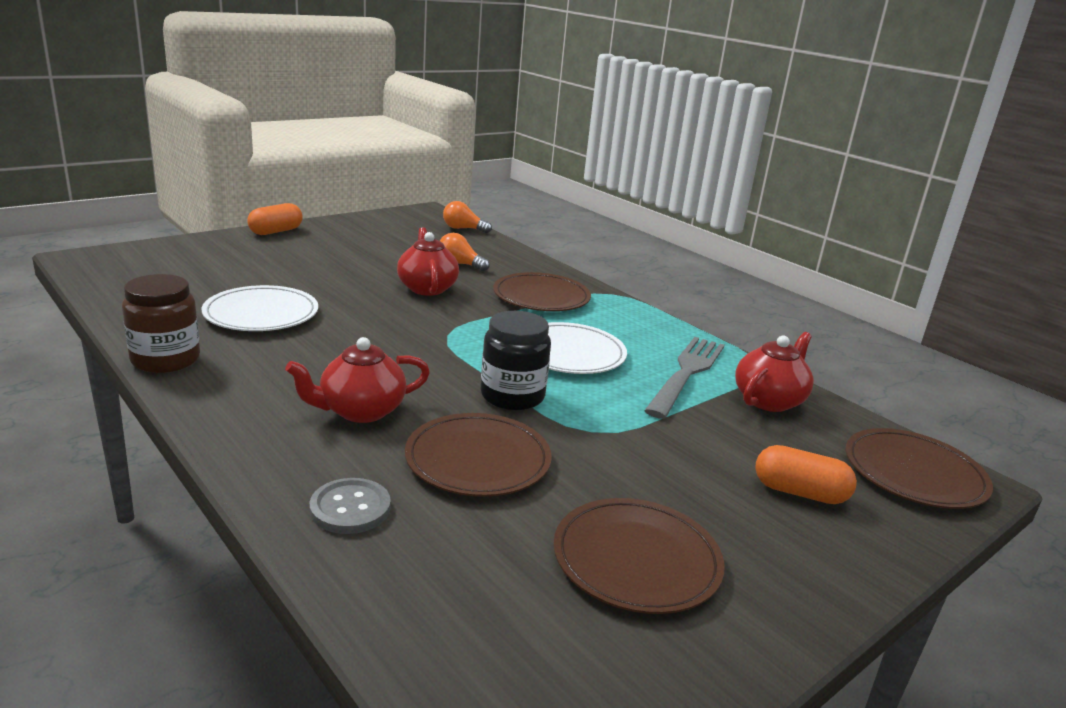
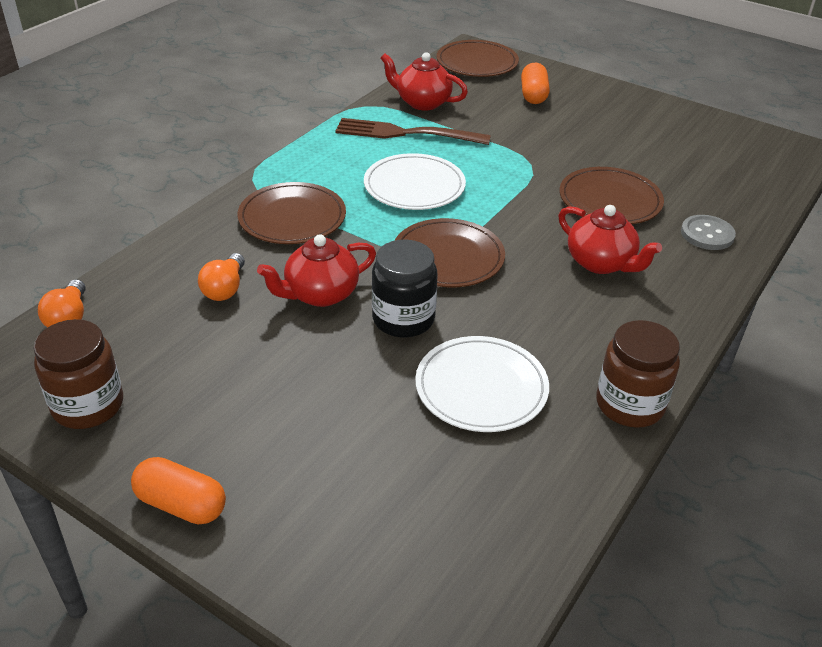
camera: 105 degrees left, 15 degrees up
(377, 225) = (88, 406): none -> brown jar
(512, 396) = (513, 201): black jar -> black jar (403, 319)
(636, 559) = (647, 139): brown plate -> brown plate (448, 257)
(686, 373) = (406, 133): grey fork -> brown fork

